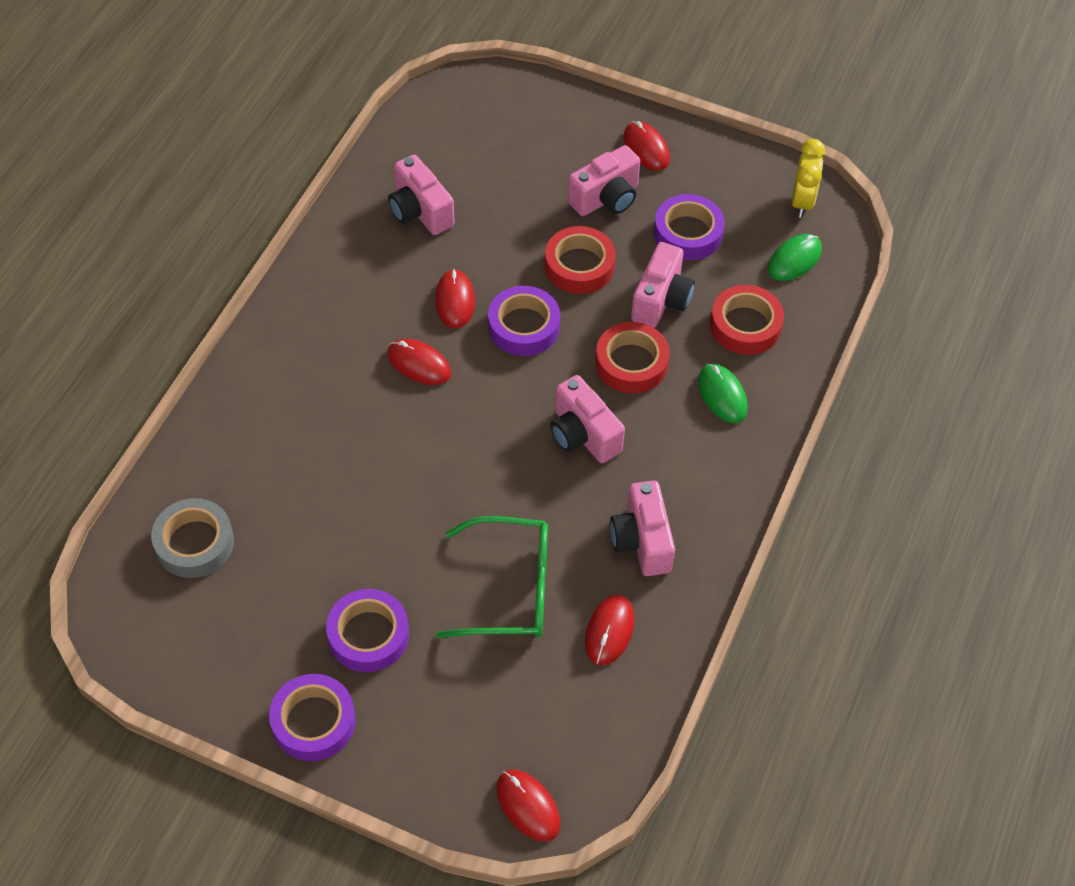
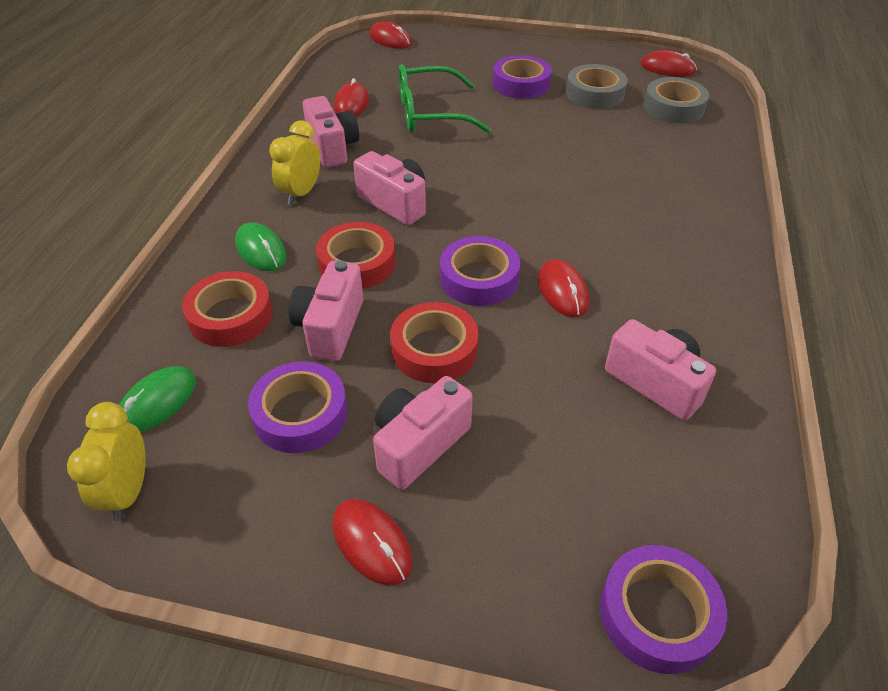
camera: 170 degrees right, 10 degrees down
(279, 593) = (595, 93): none -> grey tape
(313, 722) = (535, 51): purple tape -> purple tape (658, 614)
(419, 364) = (570, 232): red mouse -> red mouse (667, 68)
(681, 468) = (301, 193): none -> yellow clock

